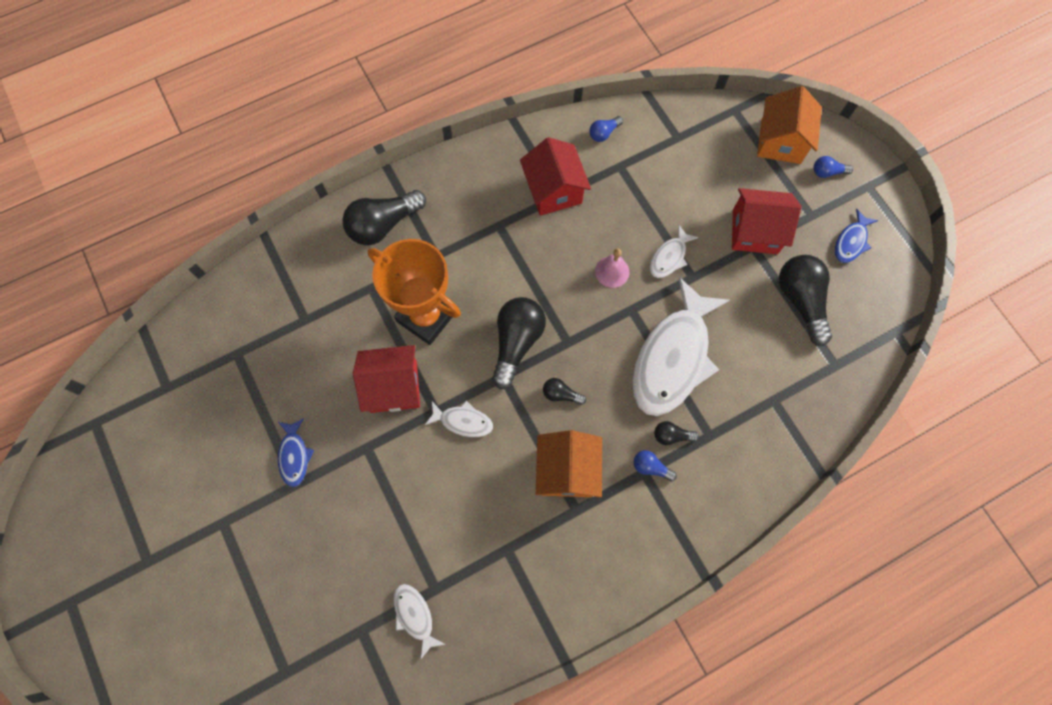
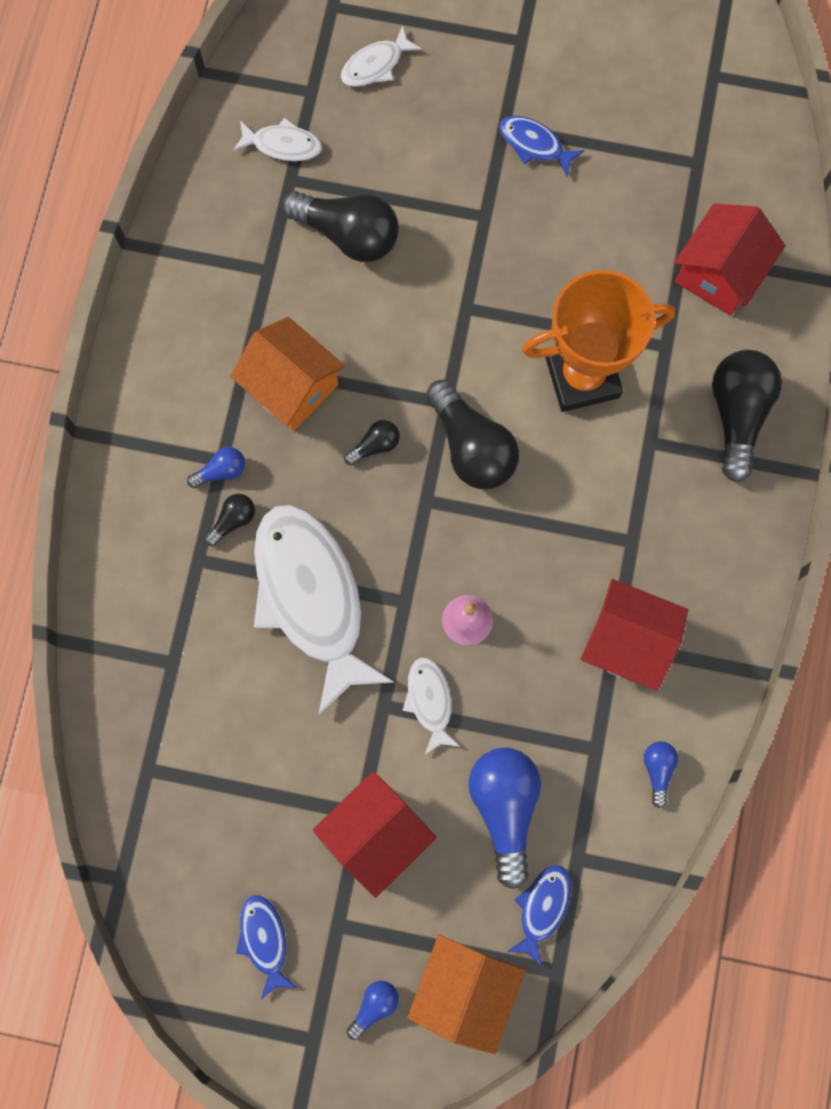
camera: 130 degrees right, 5 degrees up
(394, 386) = (528, 287): red house -> red house (719, 273)
(463, 421) = (432, 326): white fish -> white fish (375, 65)
(686, 185) = (504, 808): none -> blue light bulb
(714, 135) = (542, 908): none -> blue fish
(780, 141) = (464, 988): orange house -> orange house turned 60 degrees clockwise
(801, 300) = (249, 804): black light bulb -> black light bulb (348, 234)

